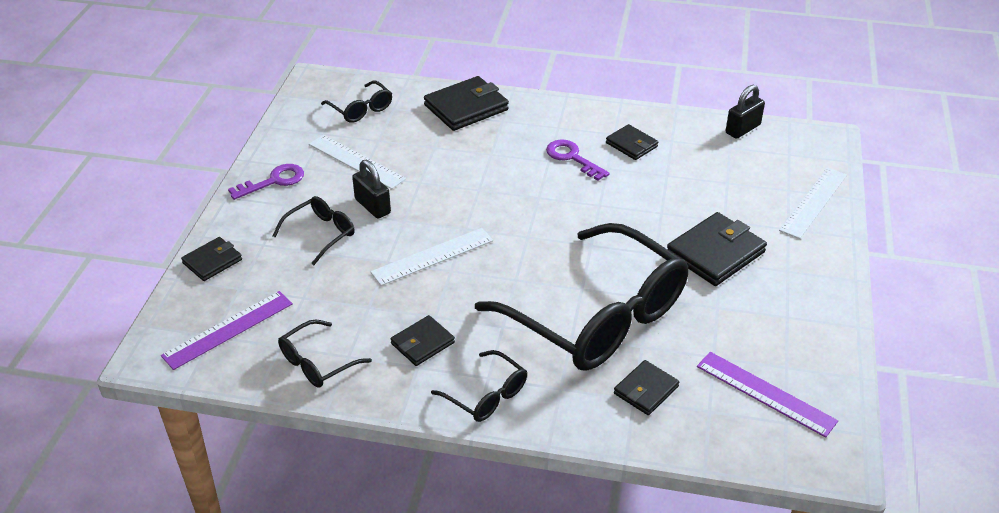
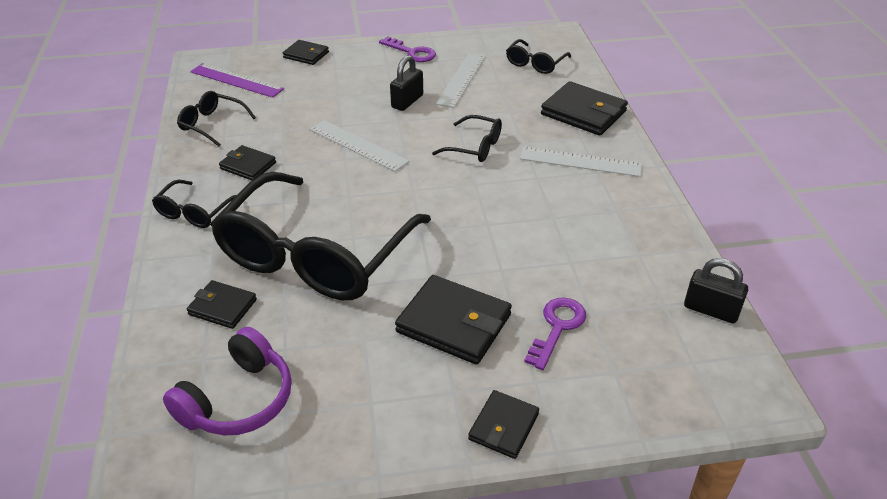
camera: 70 degrees right, 0 degrees up
(321, 234) = (359, 88): black glasses -> black glasses (475, 147)
(572, 158) = (552, 191): purple key -> purple key (557, 328)
(631, 145) = (606, 226): black wallet -> black wallet (504, 427)
(765, 393) = (238, 400): purple ruler -> purple headphones
(814, 202) = (604, 400): white ruler -> white ruler (580, 162)

